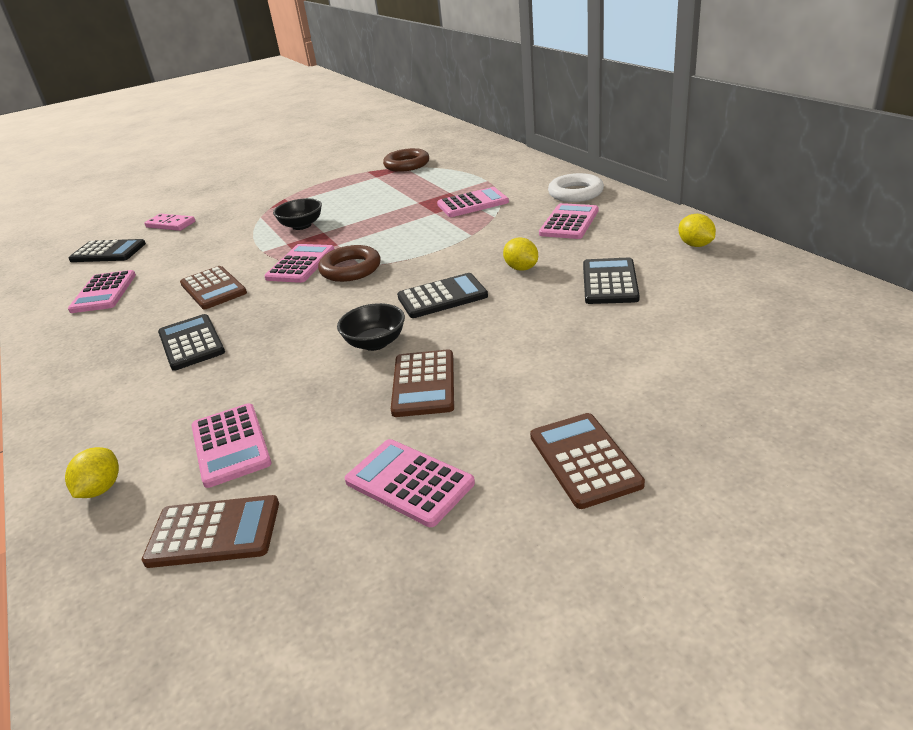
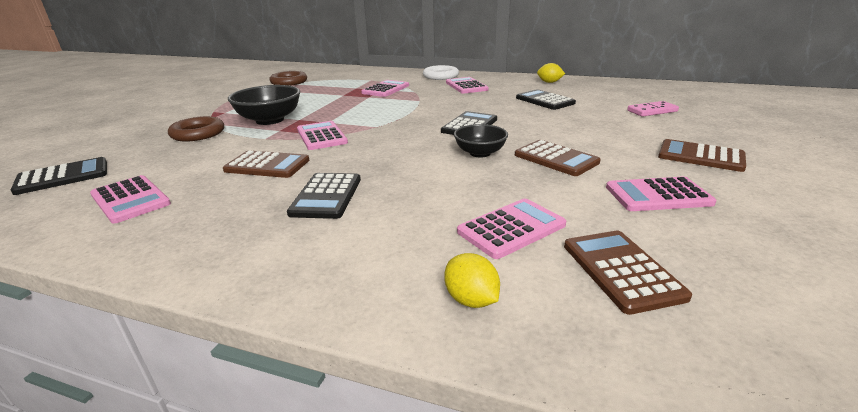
camera: 45 degrees left, 5 degrees down
(170, 224) = (111, 145): pink domino -> pink domino (652, 111)
(191, 343) = (326, 196): black calculator -> black calculator turned 105 degrees counterclockwise
(214, 532) = (621, 270): brown calculator -> brown calculator turned 60 degrees counterclockwise
(231, 445) = (511, 228): pink calculator -> pink calculator turned 60 degrees counterclockwise
(301, 226) = (270, 120): black bowl -> black bowl, size x1.58
(350, 269) = (371, 129): brown ring -> brown ring (198, 134)
(521, 268) = (486, 106): yellow lemon -> none

